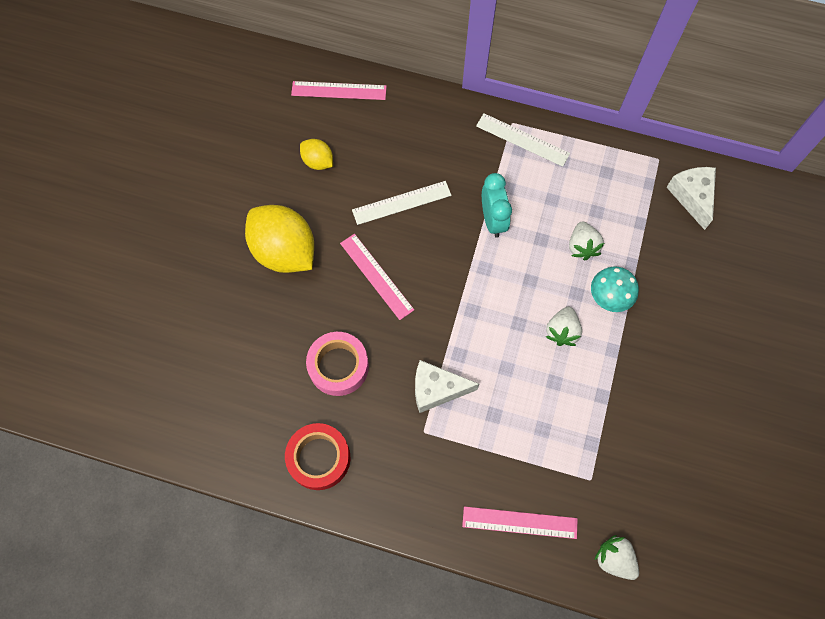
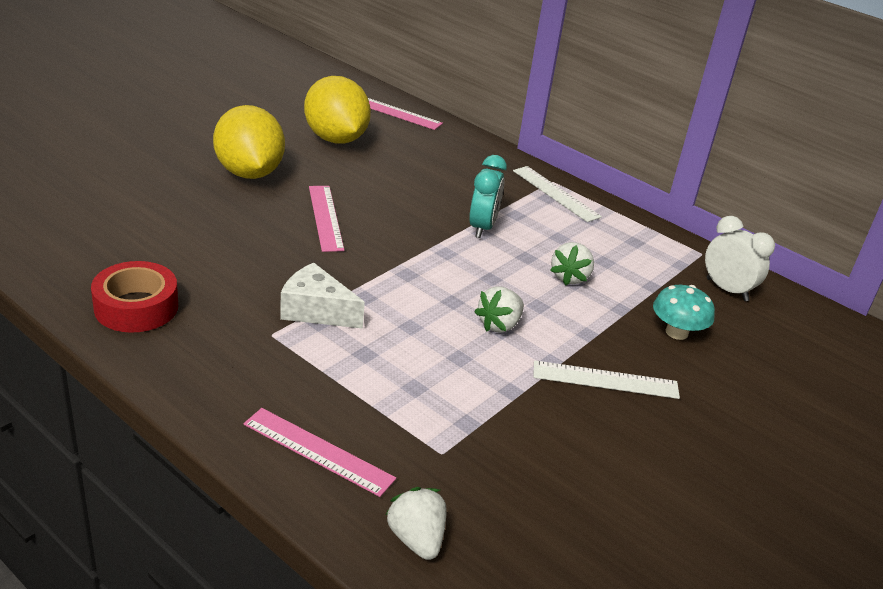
camera: 20 degrees right, 35 degrees down
(318, 161) = (336, 139): yellow lemon -> yellow lemon, size x2.03
(338, 366) = (226, 256): pink tape -> none
(401, 202) = (395, 186): white ruler -> white ruler (605, 380)
(609, 296) = (577, 321): turquoise mushroom -> turquoise mushroom (676, 332)
(692, 197) = (727, 290): white cheese -> white clock

